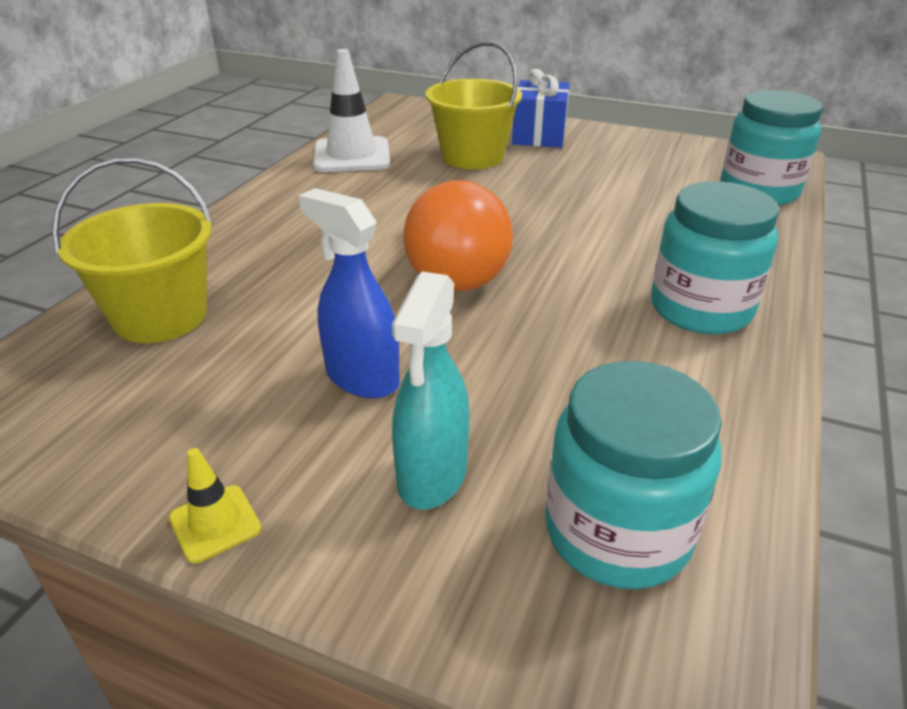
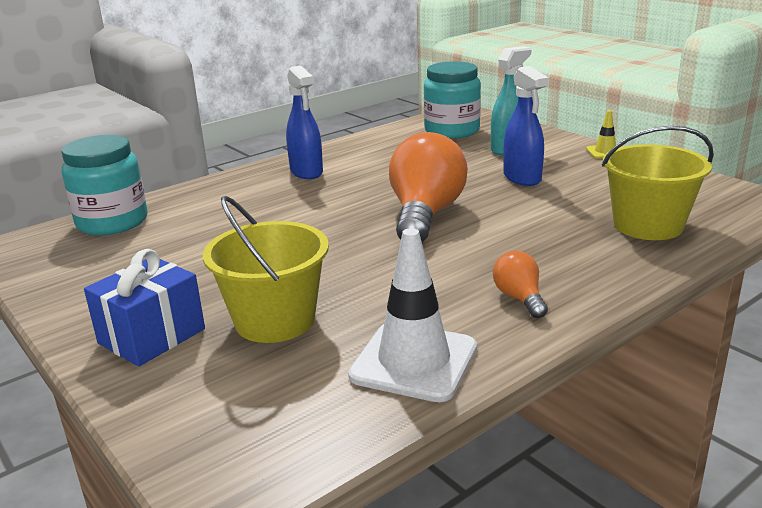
camera: 150 degrees left, 10 degrees down
(295, 205) = (519, 298): none -> orange light bulb
(700, 309) = (306, 172): turquoise jar -> blue spray bottle

